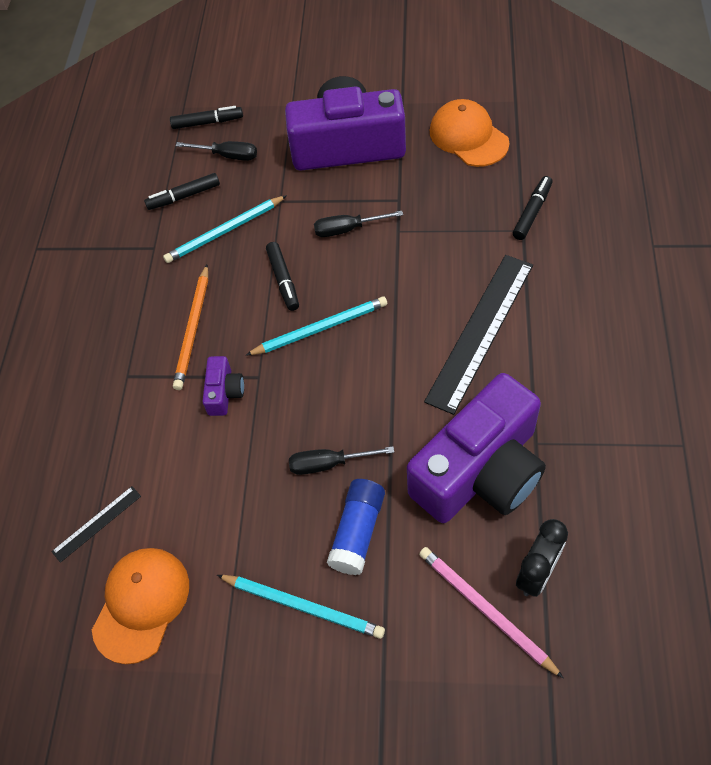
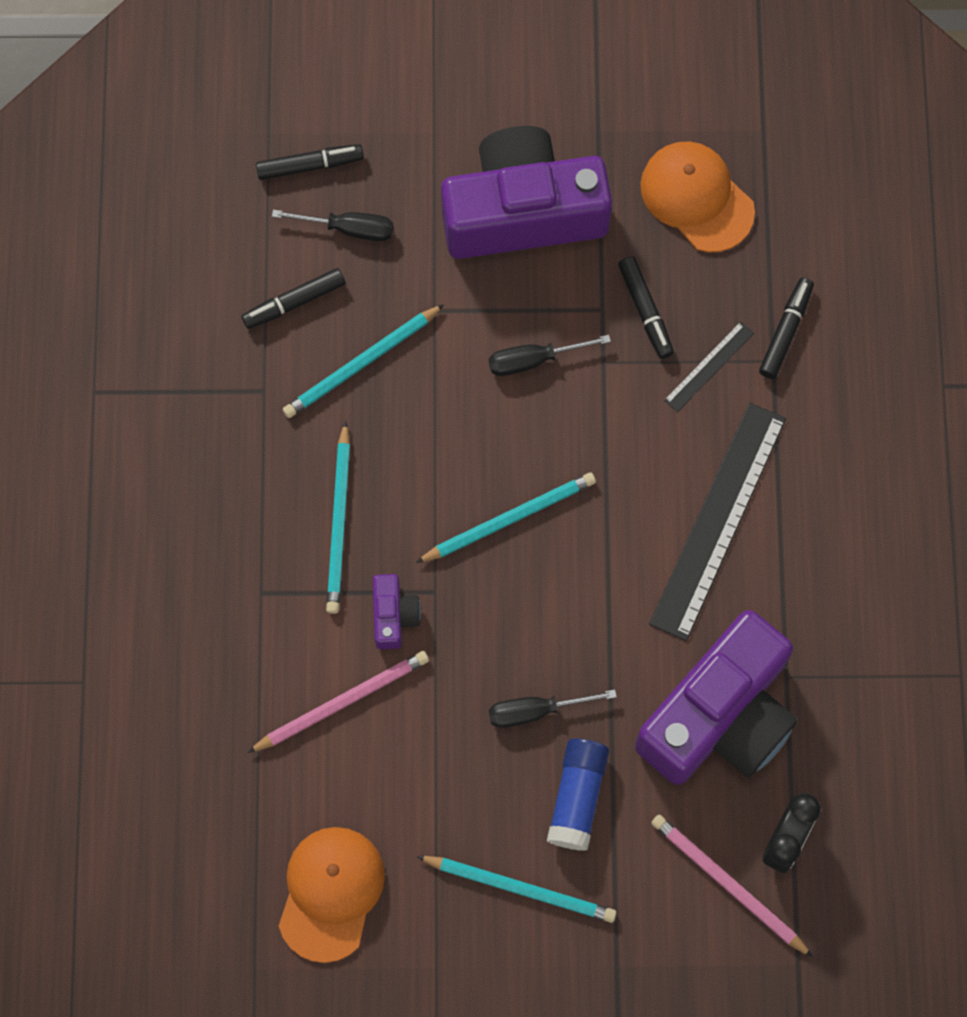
camera: 10 degrees left, 15 degrees up
(97, 523) = (259, 796): black ruler -> black ruler (709, 366)
(174, 454) = (341, 702): none -> pink pencil
(193, 329) = (339, 521): orange pencil -> turquoise pencil
(283, 280) = (452, 444): black marker -> black marker (645, 311)

